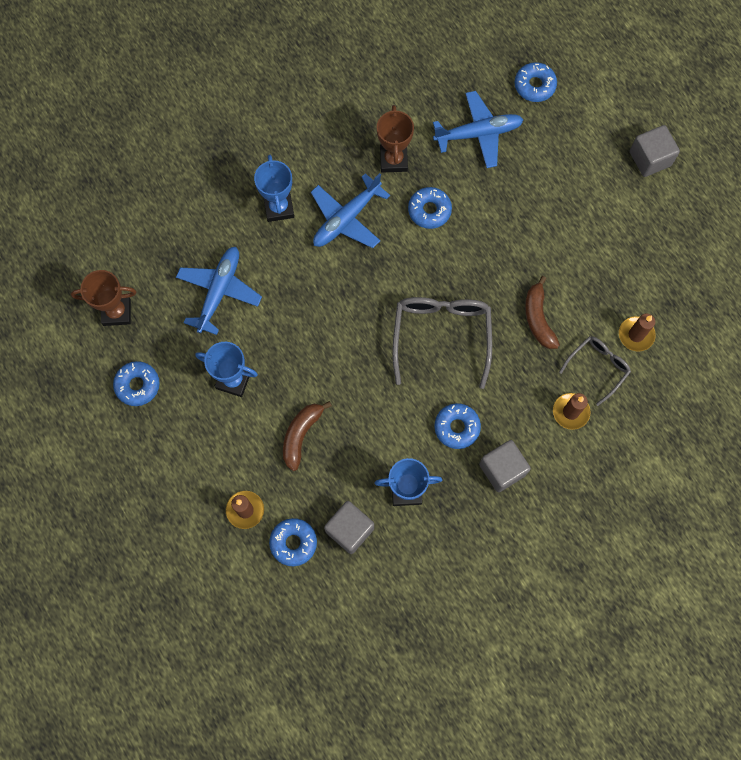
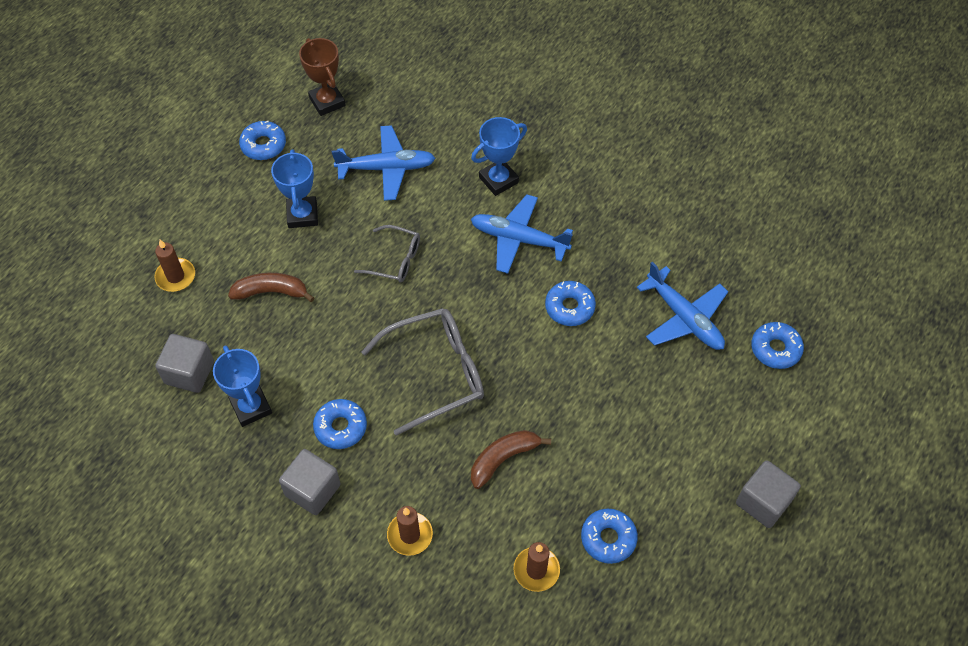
camera: 65 degrees right, 15 degrees down
(293, 543) = (157, 329): blue donut -> blue donut (608, 538)
(393, 160) = (607, 254): brown trophy -> none
(598, 367) = (476, 543): grey glasses -> grey glasses (395, 260)

